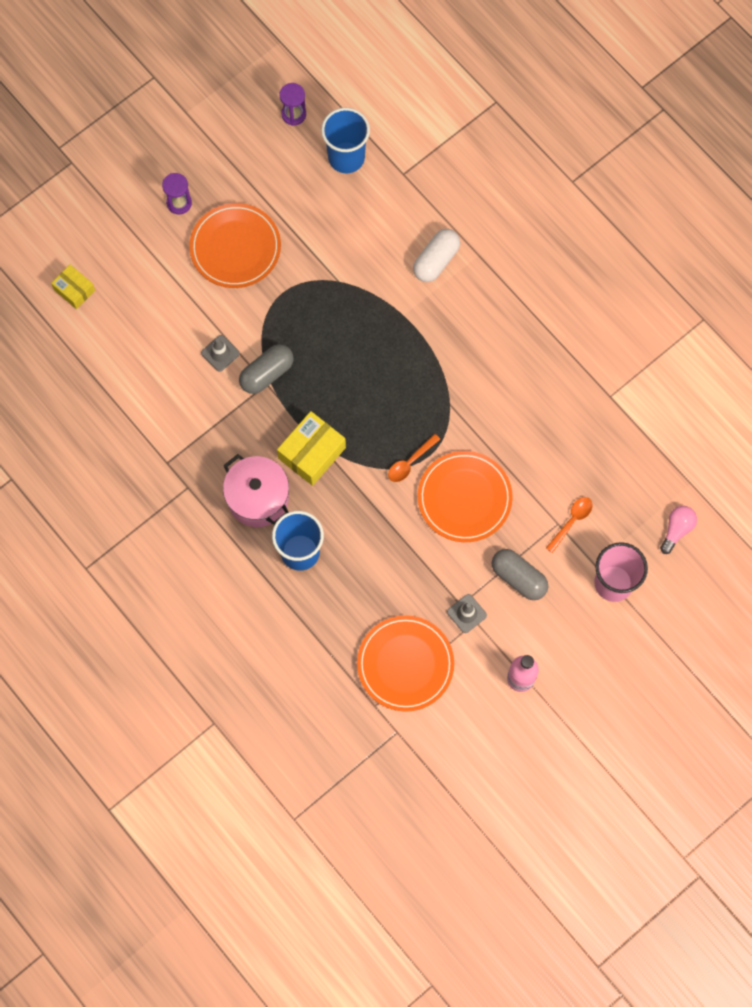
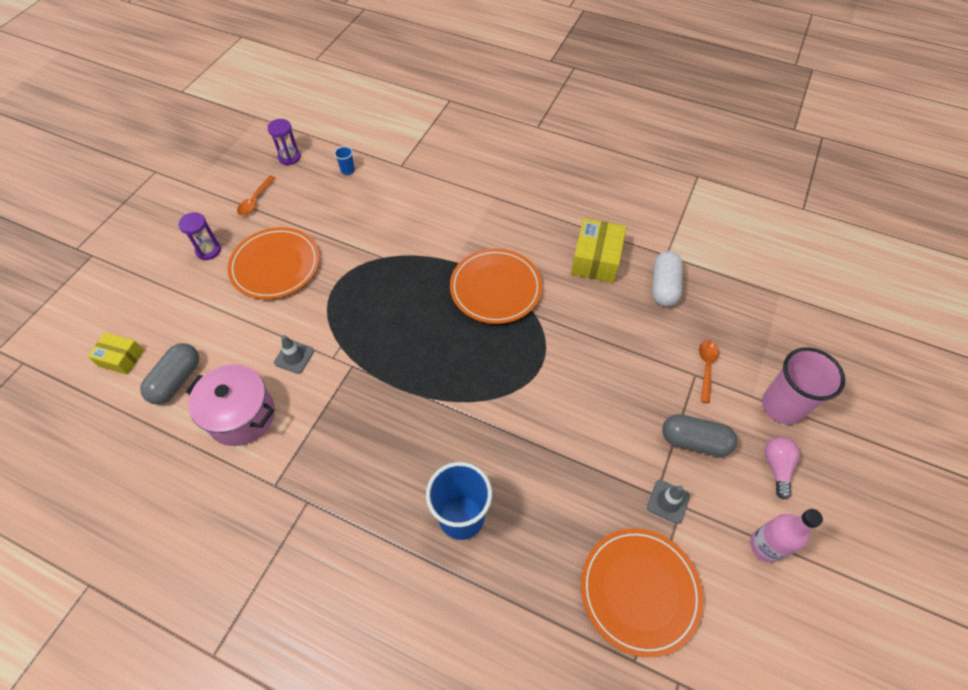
camera: 25 degrees left, 15 degrees down
(258, 498) = (390, 479): pink pot -> pink pot (241, 415)
(267, 373) = (348, 356): grey capsule -> grey capsule (177, 380)
(312, 453) = (427, 410): yellow box -> yellow box (596, 259)
(346, 157) = (347, 170): blue cup -> blue cup, size x0.42
(410, 462) = (527, 378): orange spoon -> orange spoon (255, 200)
(436, 260) = (461, 213): white capsule -> white capsule (664, 286)
(464, 498) = (597, 389): orange plate -> orange plate (495, 288)
(677, 529) = (799, 335): pink light bulb -> pink light bulb (776, 467)

